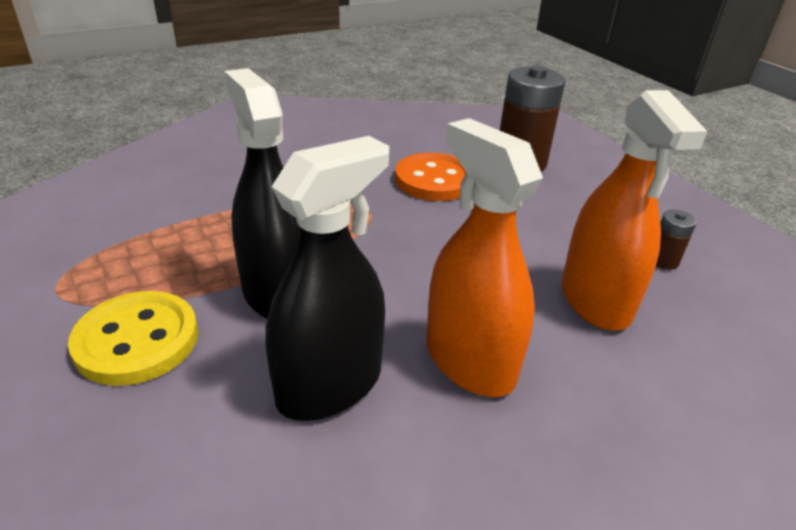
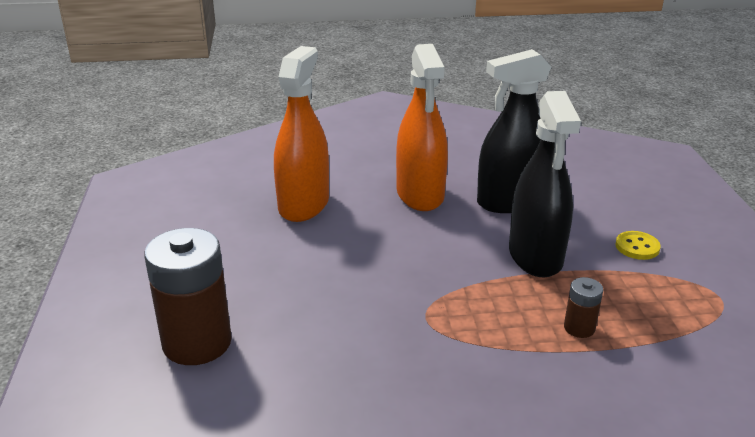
camera: 155 degrees left, 5 degrees down
(137, 340) = (637, 247): yellow button -> yellow button, size x0.51
(434, 180) = (328, 339): orange button -> none
(663, 260) = (215, 215): brown battery -> brown battery (579, 328)

